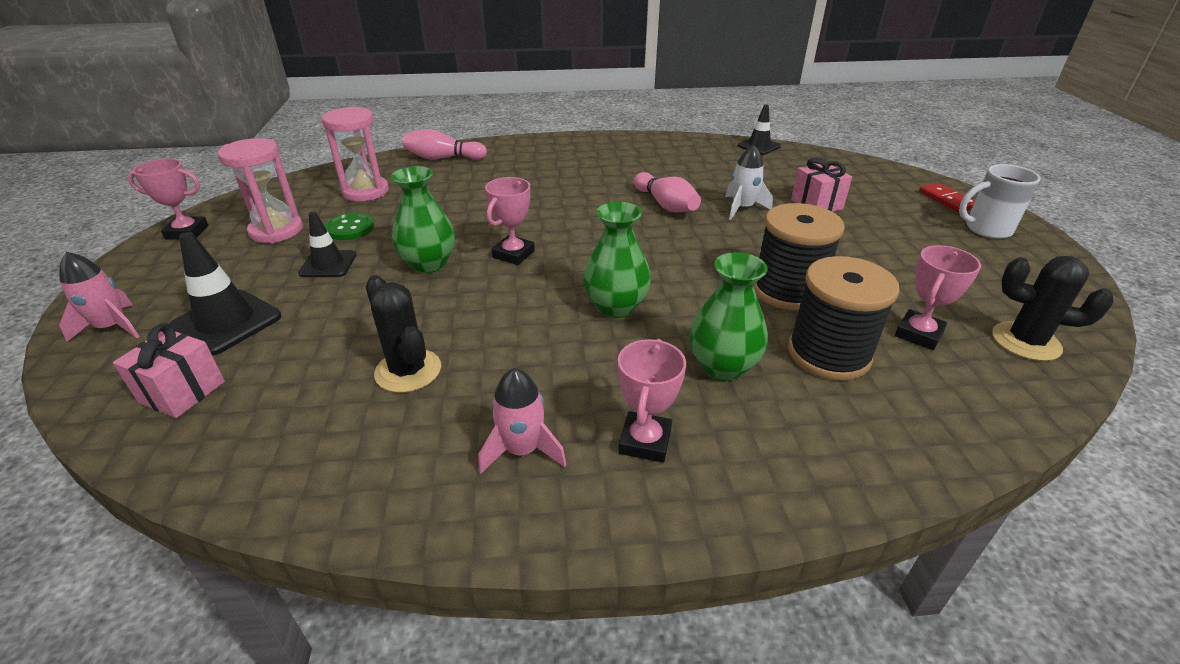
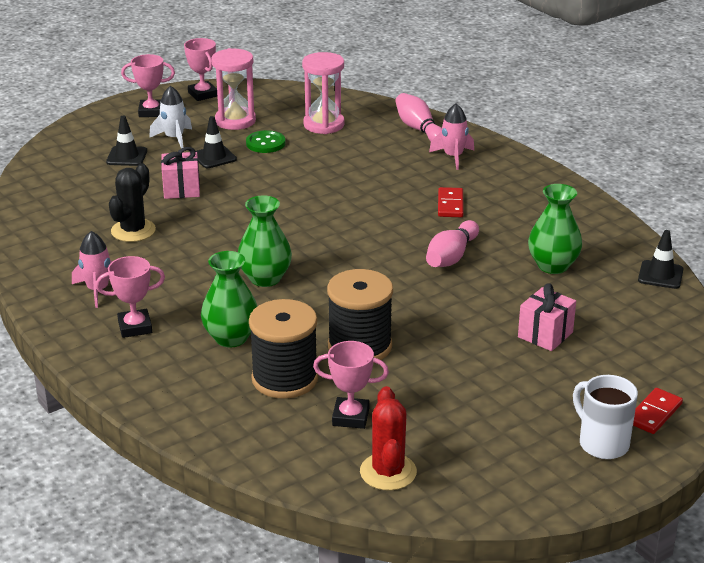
camera: 60 degrees right, 5 degrees down
(112, 327) = (94, 128): pink rocket -> pink rocket (453, 157)
(182, 392) = (63, 176): pink gift -> pink gift (181, 189)
(226, 322) = (127, 156): black traffic cone -> black traffic cone, size x0.65
(429, 264) = (250, 191): green vase -> green vase (553, 266)
(513, 254) = (295, 217): pink trophy -> pink trophy (151, 112)
(582, 181) = (450, 205): none -> red domino
(742, 208) = (489, 296): white rocket -> white rocket (174, 138)
(1025, 342) = (388, 472): black cactus -> red cactus

